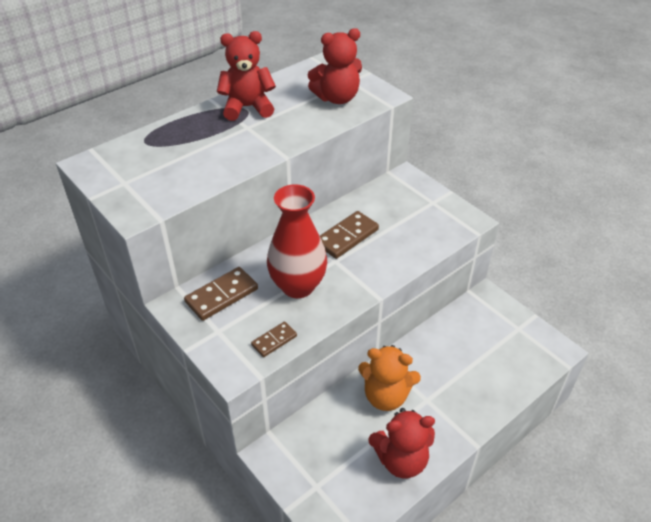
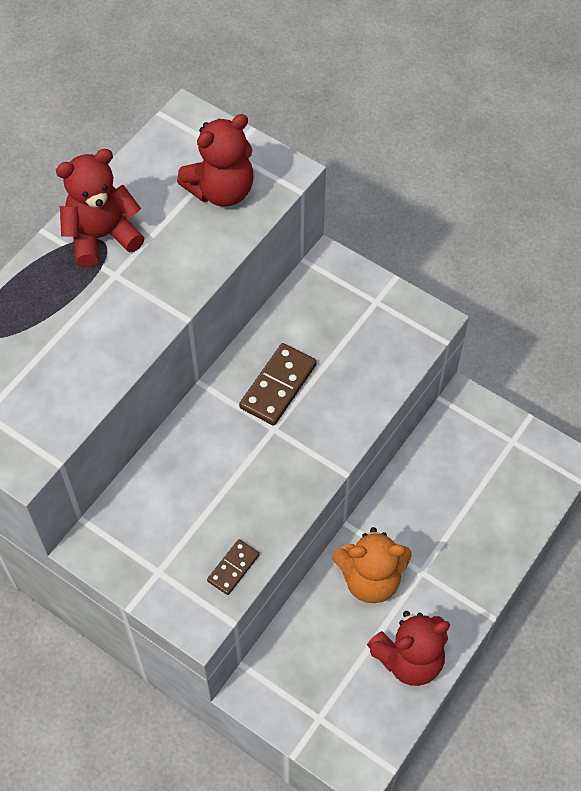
camera: 15 degrees left, 15 degrees up
(221, 295) = (144, 518): brown domino -> none
(298, 286) = (237, 480): red vase -> none

